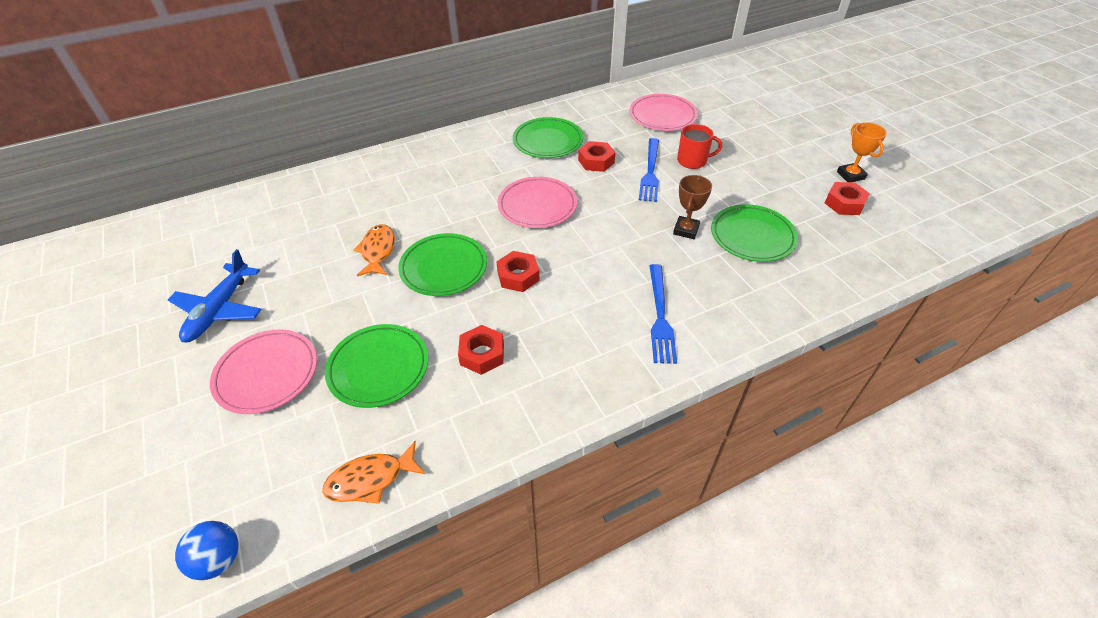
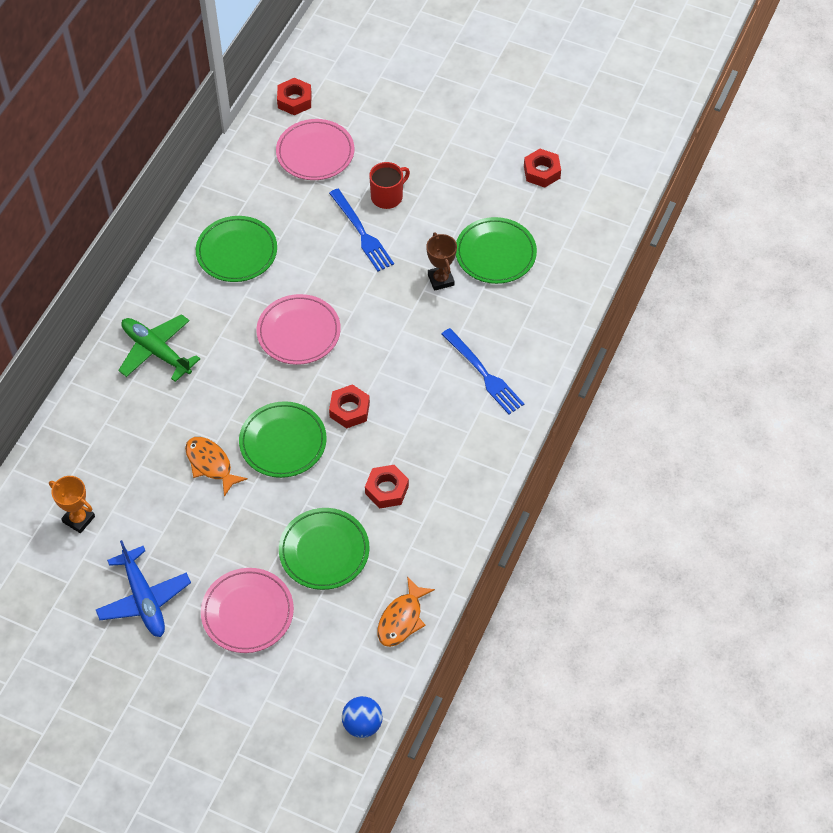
camera: 40 degrees left, 10 degrees up
(430, 166) = (156, 351): none -> green plane
(596, 161) = (303, 249): red nut -> red nut (294, 100)
(850, 175) = (527, 134): orange trophy -> orange trophy (78, 519)

